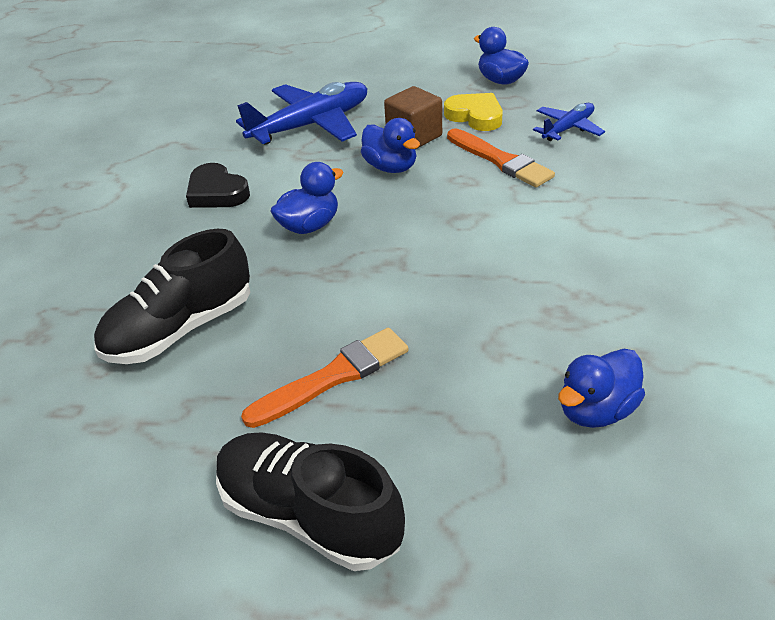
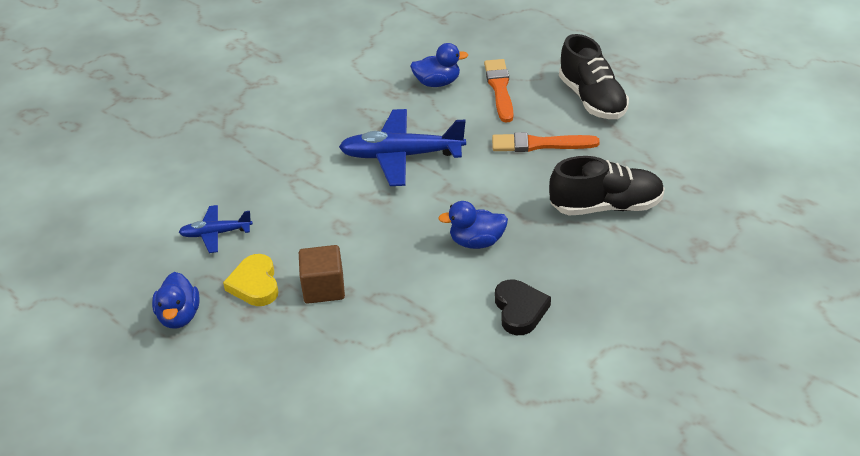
camera: 145 degrees left, 0 degrees up
(311, 125) = (386, 351): blue plane -> blue plane (401, 156)
(391, 167) = (374, 265): blue duck -> none
(500, 160) = (297, 230): orange brush -> orange brush (499, 89)

